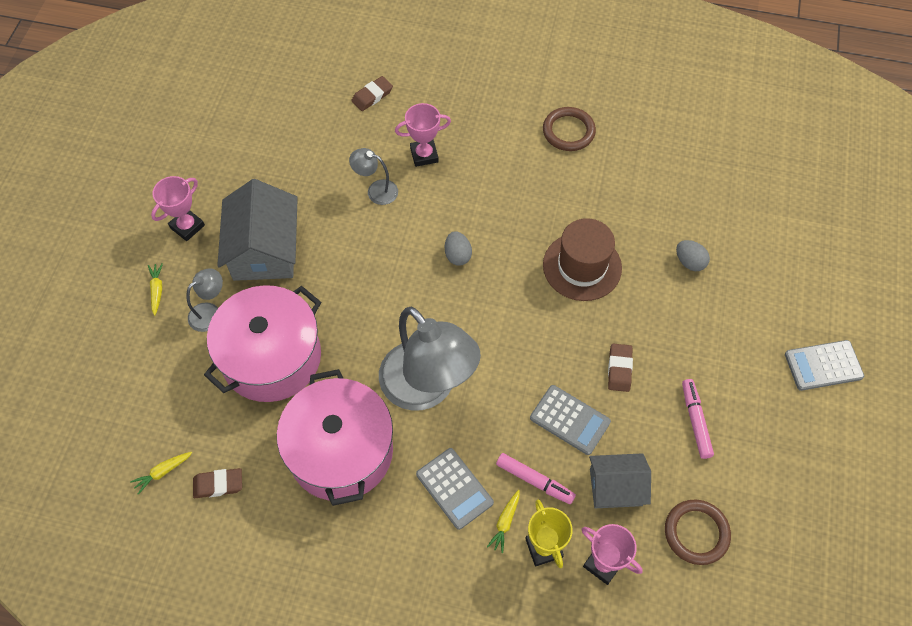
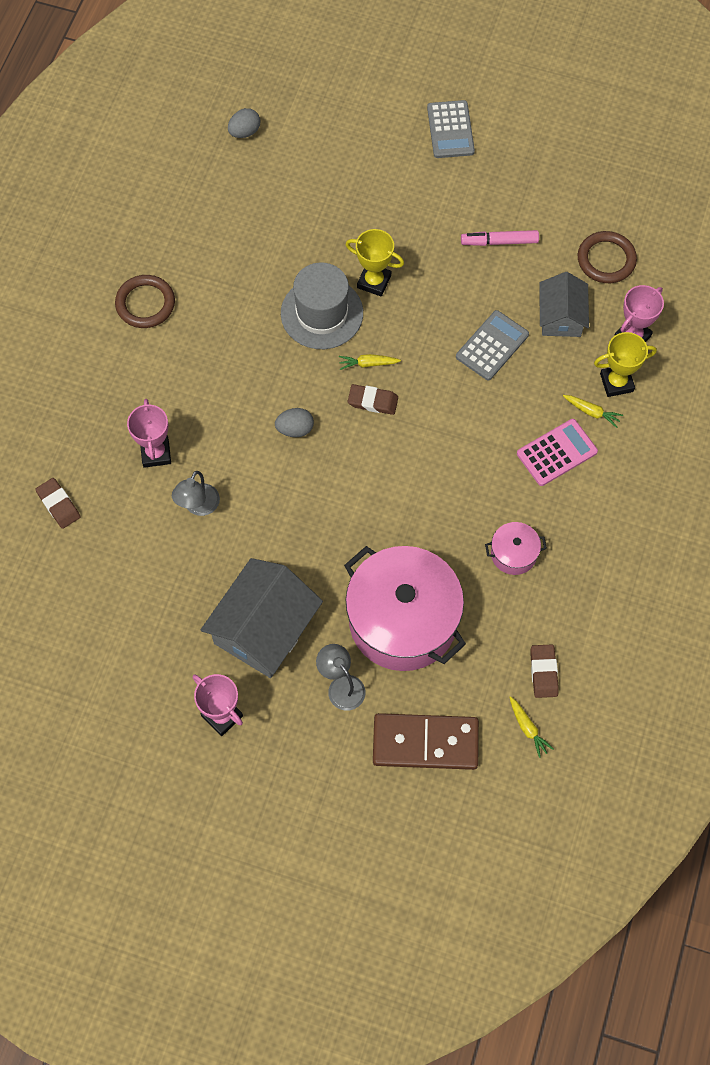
camera: 85 degrees left, 5 degrees up
(154, 384) = (425, 742): none -> brown domino
(157, 290) = (306, 746): yellow carrot -> yellow carrot (368, 364)
(264, 249) = (264, 629): grey house -> grey house turned 60 degrees counterclockwise
(341, 451) = (513, 554): pink pot -> pink pot, size x0.44
(427, 388) = (450, 469): grey lamp -> none
(454, 488) = (557, 453): grey calculator -> pink calculator
(535, 481) = (552, 383): pink marker -> none
(582, 266) = (322, 313): brown hat -> grey hat
(619, 369) = (441, 296): brown eraser -> brown eraser (373, 401)
(625, 308) = (374, 282): none -> yellow trophy
(689, 262) = (327, 217): grey egg -> grey egg (244, 132)

